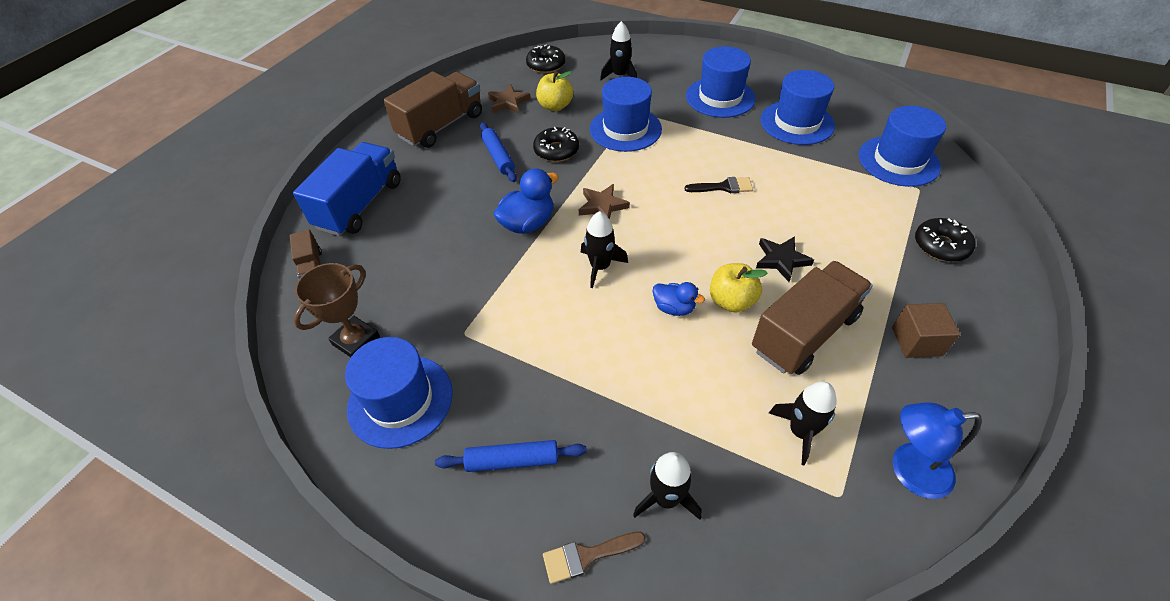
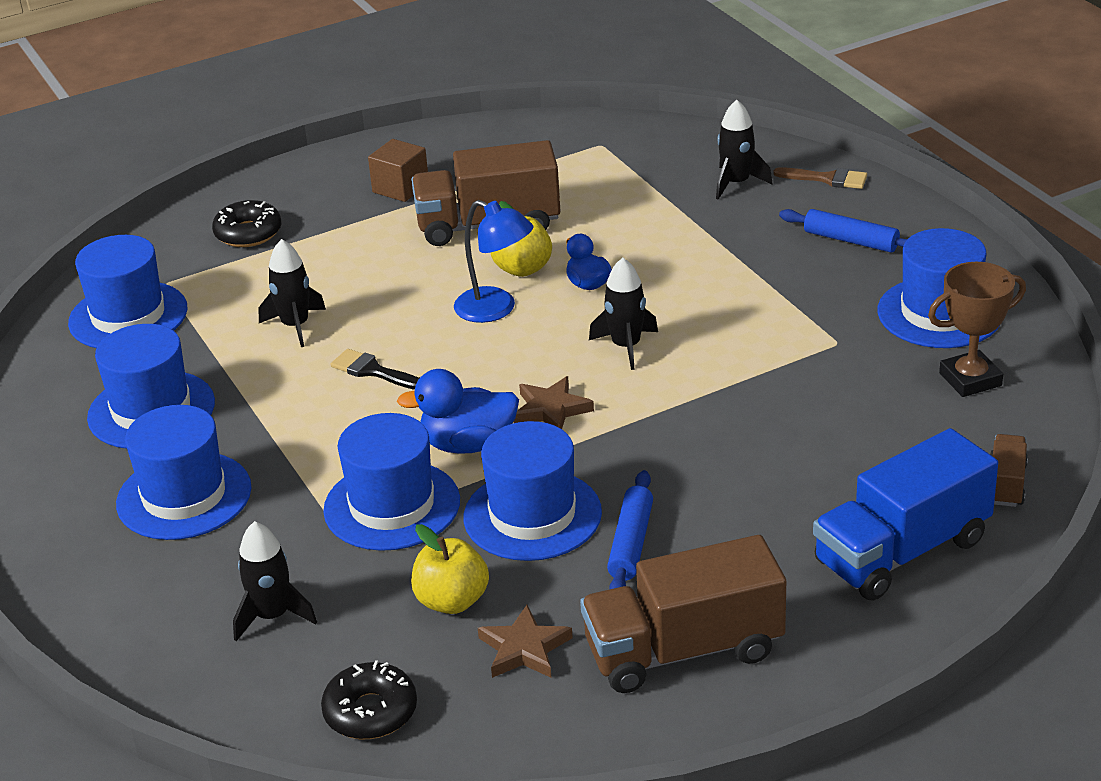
camera: 145 degrees left, 15 degrees down
(528, 223) = (670, 426): blue duck -> blue duck (468, 444)
(556, 150) = (532, 515): black donut -> blue hat
(781, 260) = (422, 280): black star -> none
(801, 431) = (583, 178): black rocket -> black rocket (295, 326)
(909, 471) = (531, 138): blue lamp -> blue lamp (496, 309)

